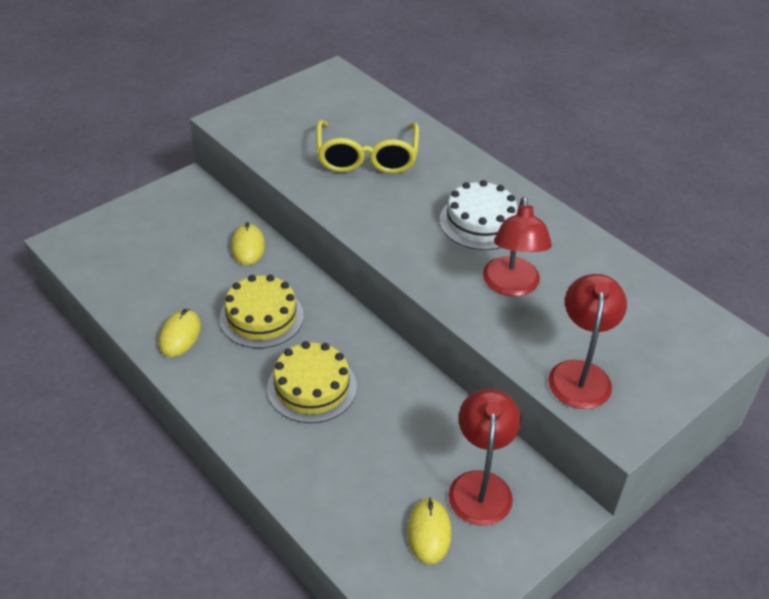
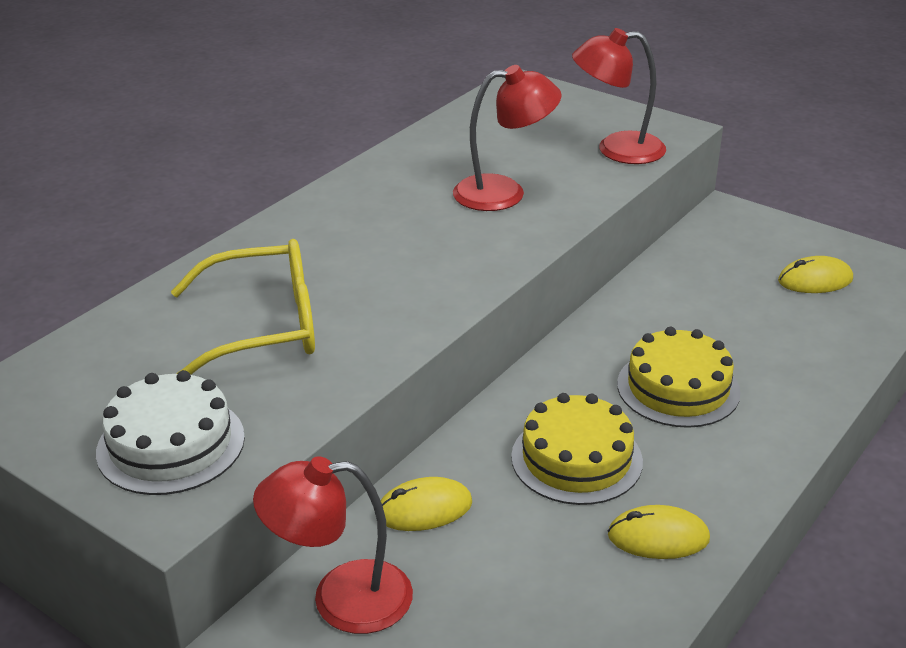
camera: 100 degrees left, 10 degrees down
(480, 222) = (391, 221): white cake -> white cake (171, 444)
(480, 485) = (735, 257): red lamp -> red lamp (341, 599)

